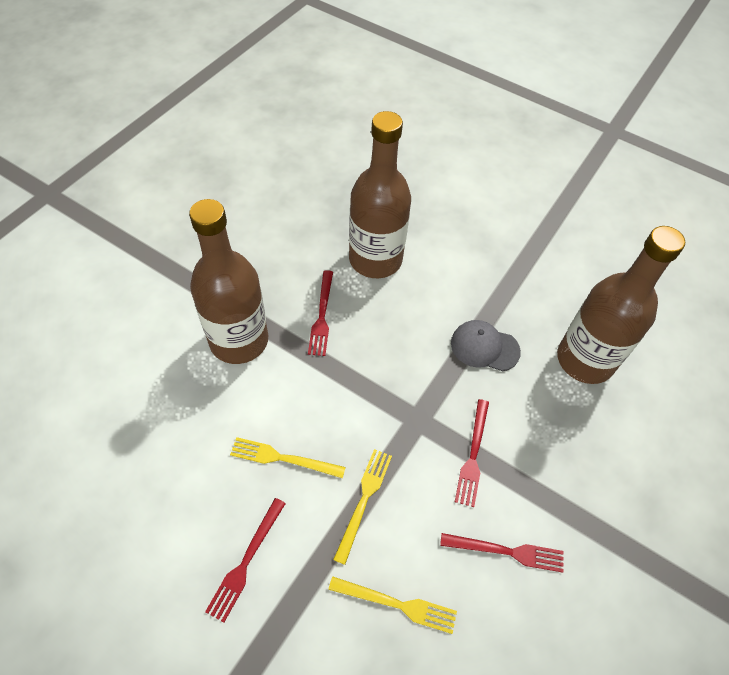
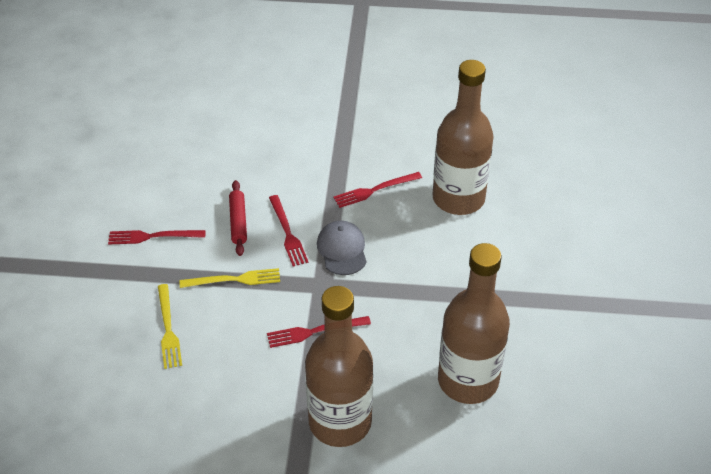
camera: 65 degrees right, 10 degrees down
(239, 340) = (316, 155): brown bottle -> brown bottle (340, 422)
(283, 458) = (238, 222): yellow fork -> red rolling pin
(484, 347) = (425, 303): grey cap -> grey cap (342, 250)
(506, 551) = (245, 381): red fork -> red fork (287, 233)

